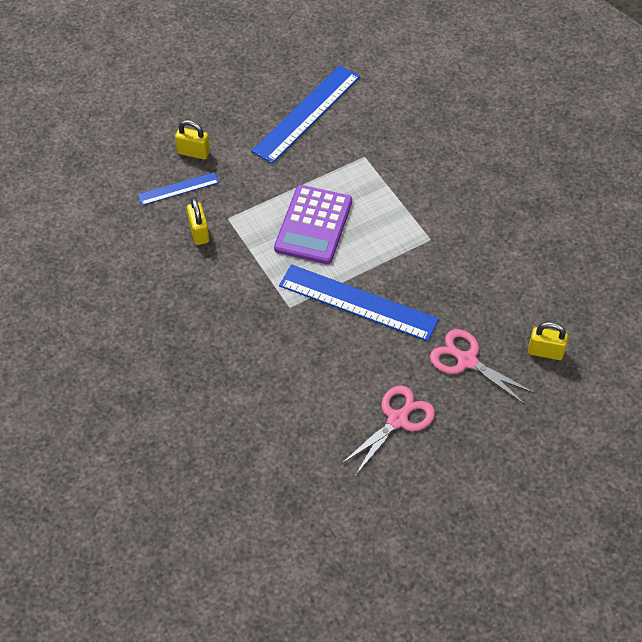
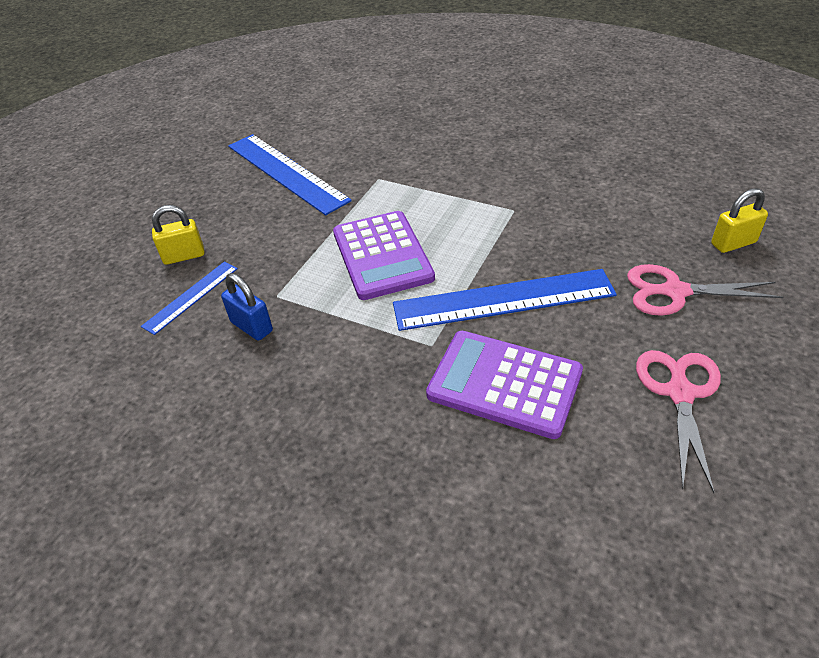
camera: 30 degrees left, 10 degrees down
(199, 232) = (252, 327): yellow padlock -> blue padlock
(306, 113) = (286, 172): blue ruler -> blue ruler turned 45 degrees counterclockwise
(308, 355) = (504, 384): none -> purple calculator

